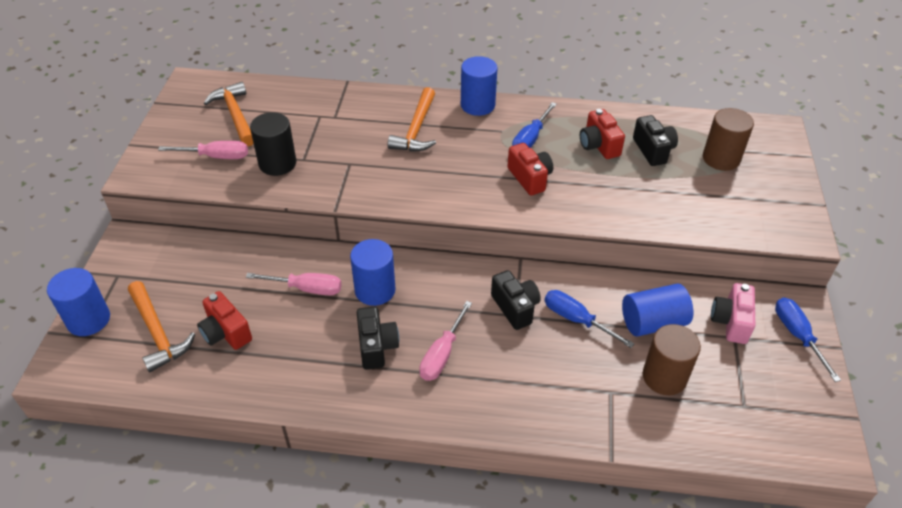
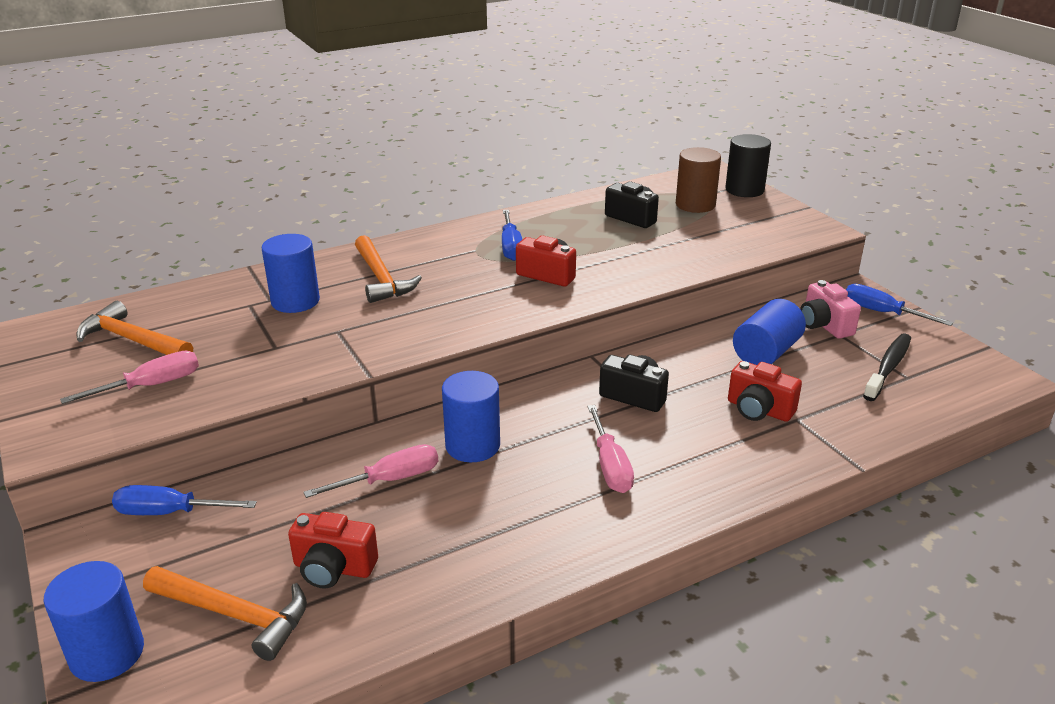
camera: 35 degrees left, 15 degrees down
(277, 163) = (245, 362): black cylinder -> black cylinder (744, 190)
(376, 346) = (533, 492): black camera -> none
(477, 105) = (424, 239): blue cylinder -> blue cylinder (295, 301)
(576, 320) = (701, 380): blue screwdriver -> blue screwdriver (170, 512)
(598, 145) = (581, 230): red camera -> red camera (759, 410)
(664, 377) = (824, 387): brown cylinder -> none
(738, 389) = (888, 367): none -> black toothbrush

